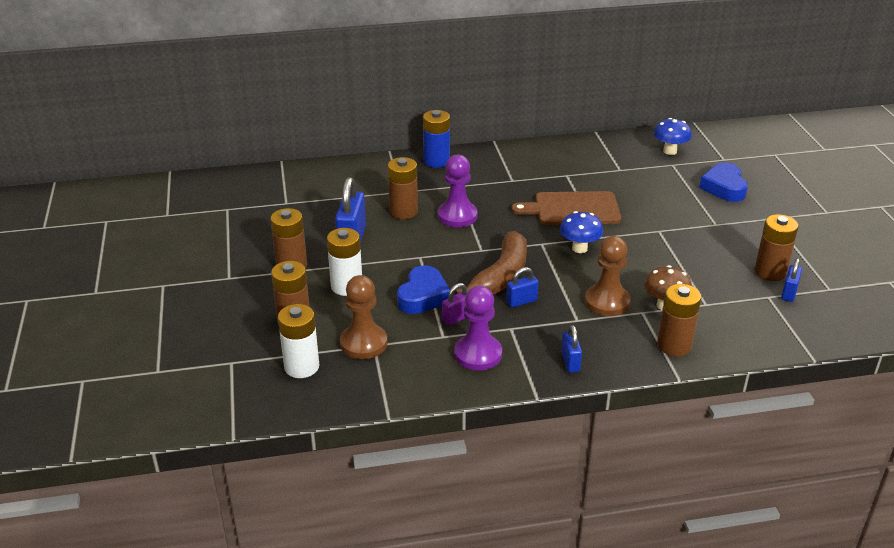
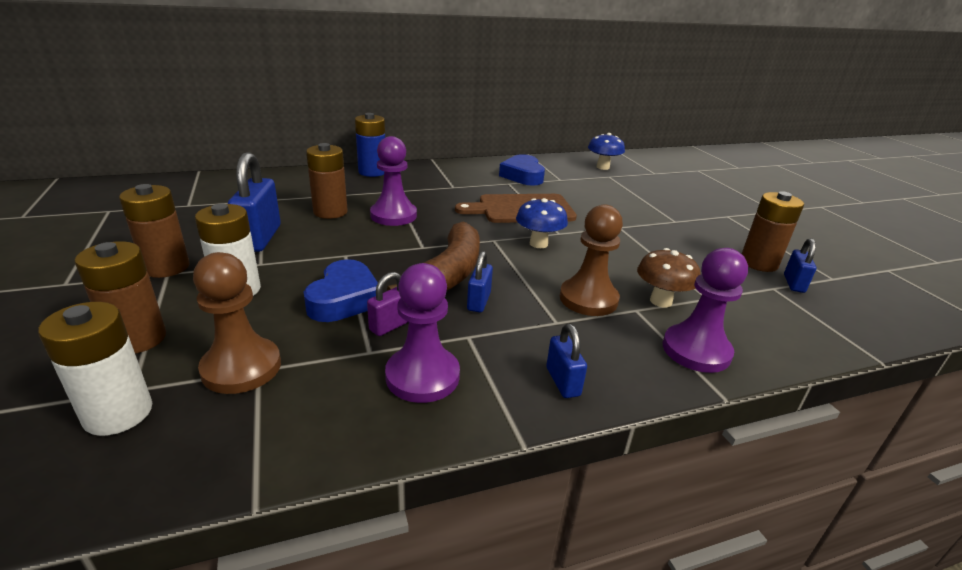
camera: 10 degrees left, 5 degrees down
(521, 301) = (478, 301): blue padlock -> blue padlock turned 45 degrees counterclockwise
(674, 345) = (696, 350): brown battery -> purple pawn
(724, 187) = (667, 192): blue heart -> blue heart (522, 176)

